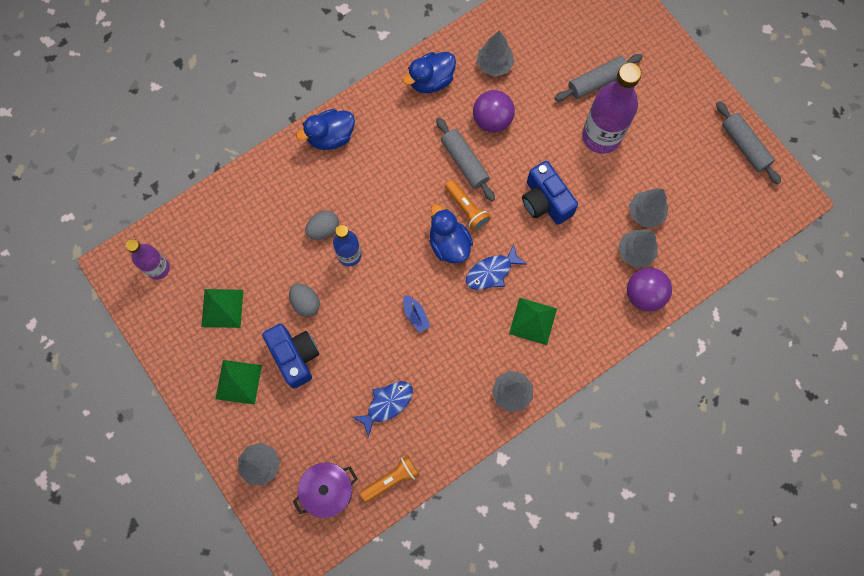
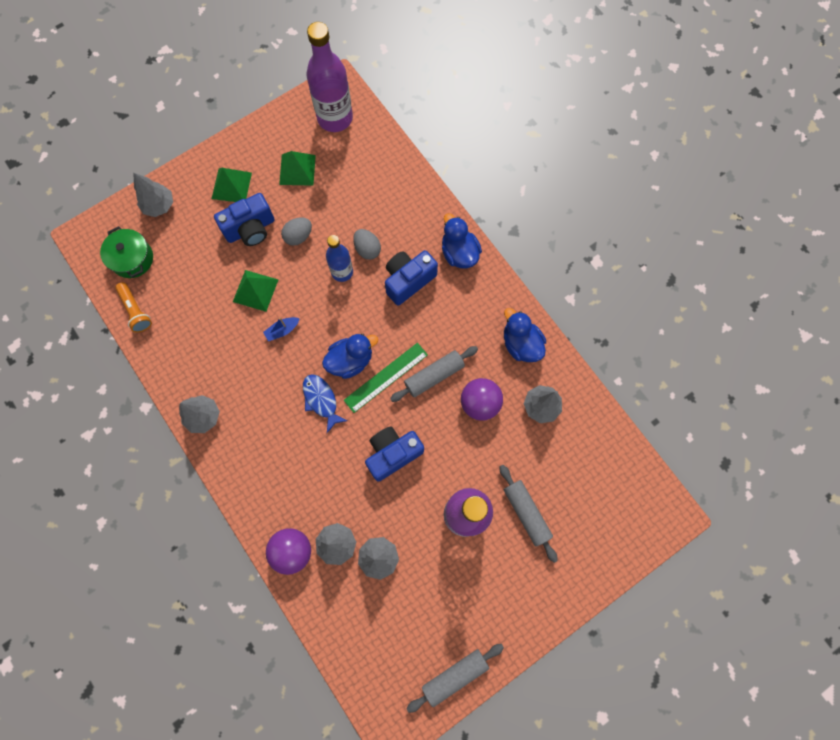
camera: 90 degrees right, 0 degrees up
(158, 268) = (335, 118): purple bottle -> purple bottle, size x1.72
(327, 490) = (132, 259): purple pot -> green pot
(361, 187) = (408, 280): none -> blue camera
(387, 404) = (202, 306): blue fish -> none
(466, 209) = (386, 377): orange flashlight -> green ruler
(533, 321) = (271, 438): green pyramid -> green pyramid (255, 290)

